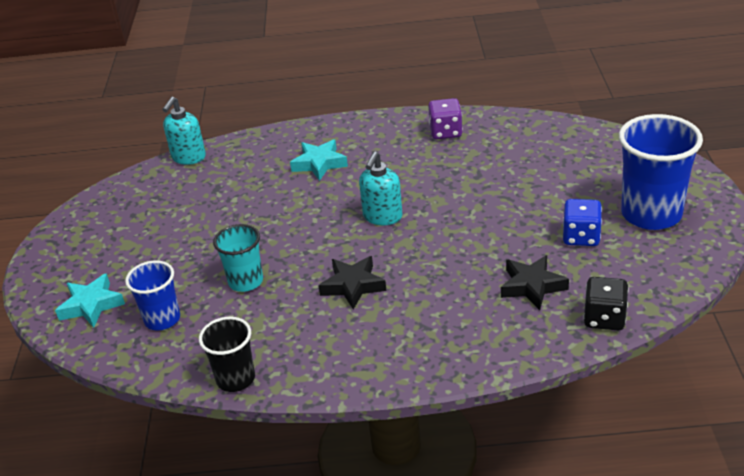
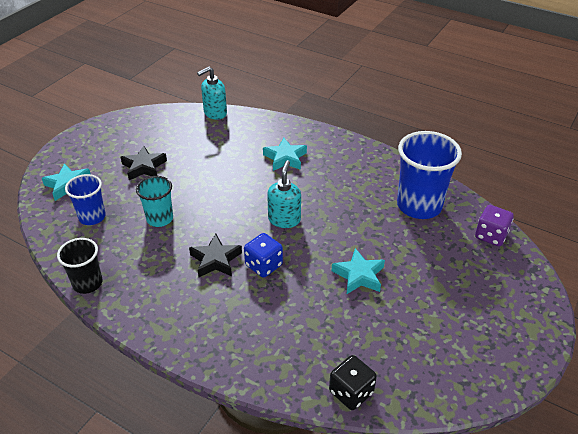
camera: 30 degrees right, 5 degrees up
(382, 217) = (284, 219): turquoise soap dispenser -> turquoise soap dispenser turned 135 degrees clockwise
(445, 132) = (390, 177): purple dice -> purple dice (491, 235)
(508, 226) = (359, 275): none -> turquoise star
(532, 286) = (327, 333): black star -> black star (144, 167)
(581, 237) = (402, 315): blue dice -> blue dice (263, 265)
(651, 214) = (474, 328): blue cup -> blue cup (419, 206)

